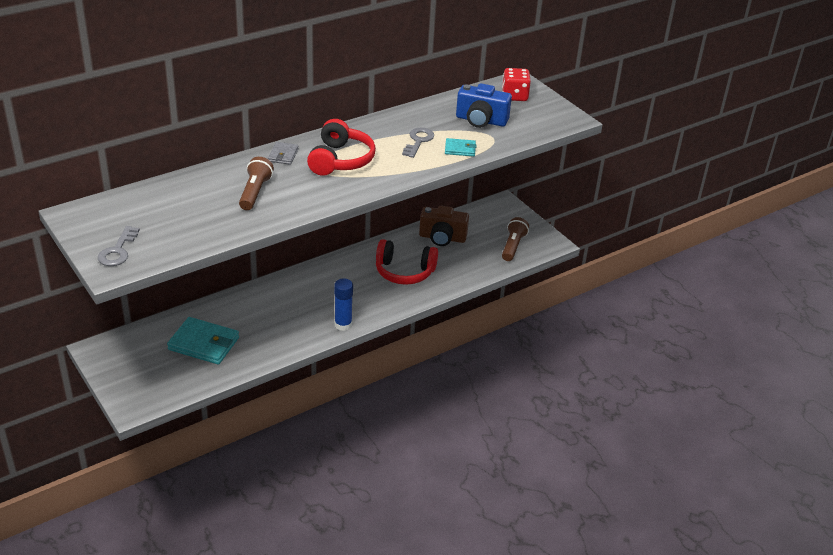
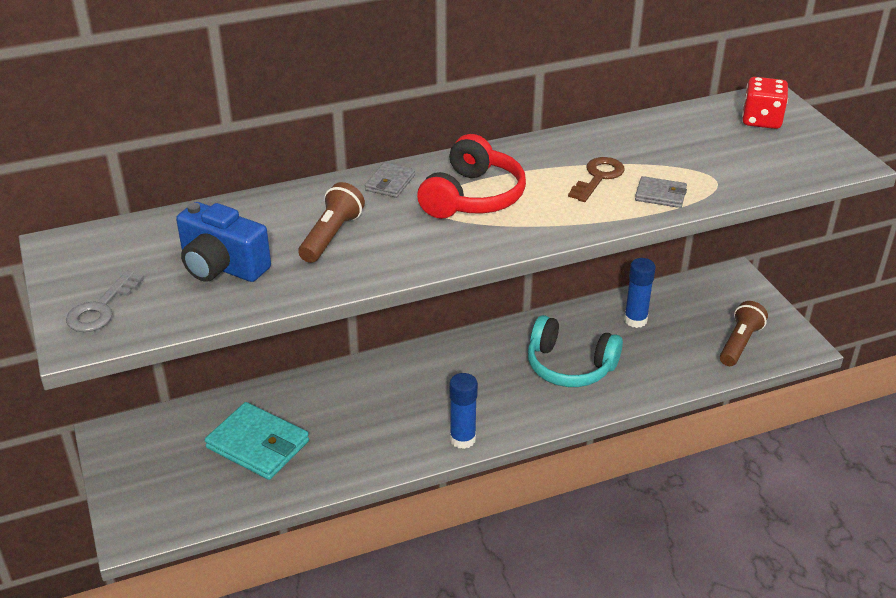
camera: 15 degrees right, 0 degrees up
(404, 272) = (569, 366): red headphones -> turquoise headphones
(418, 141) = (598, 177): grey key -> brown key
(442, 238) = (635, 320): brown camera -> blue glue stick
(460, 149) = (660, 195): turquoise wallet -> grey wallet
(481, 120) = (702, 153): blue camera -> blue camera (222, 267)

